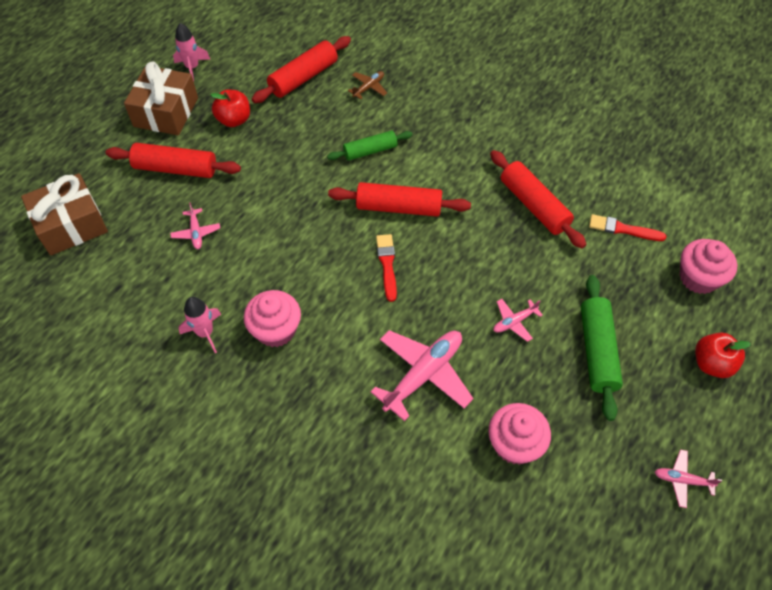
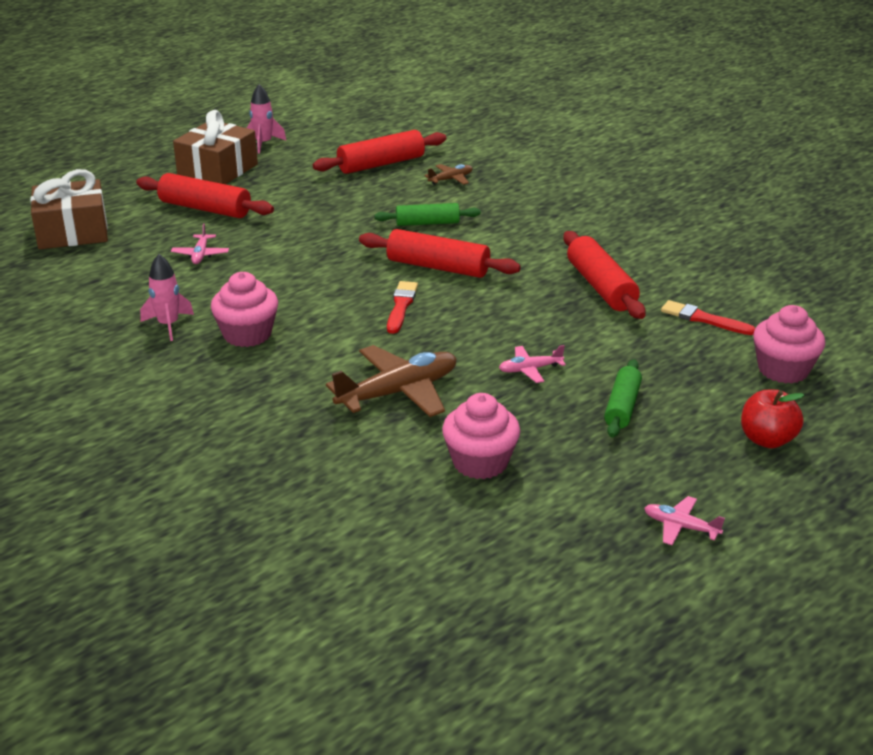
camera: 15 degrees right, 25 degrees down
(234, 120) = (287, 183): red apple -> none
(423, 374) = (398, 392): pink plane -> brown plane
(597, 351) = (622, 407): green rolling pin -> green rolling pin, size x0.66

